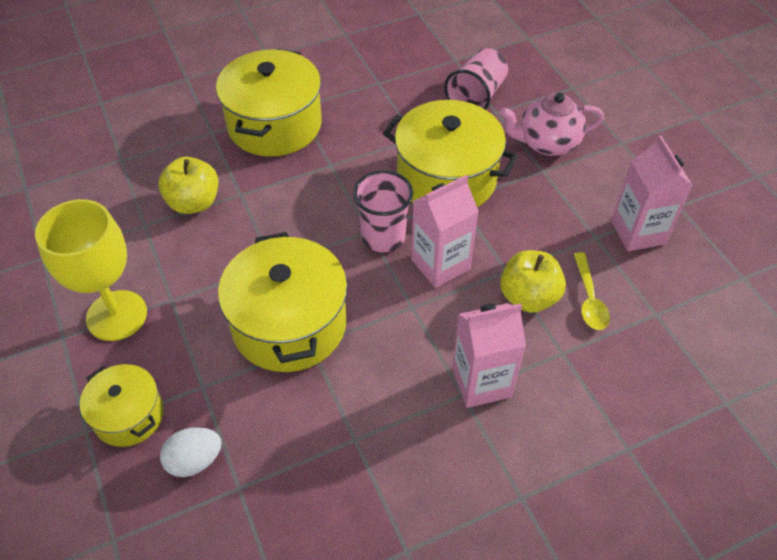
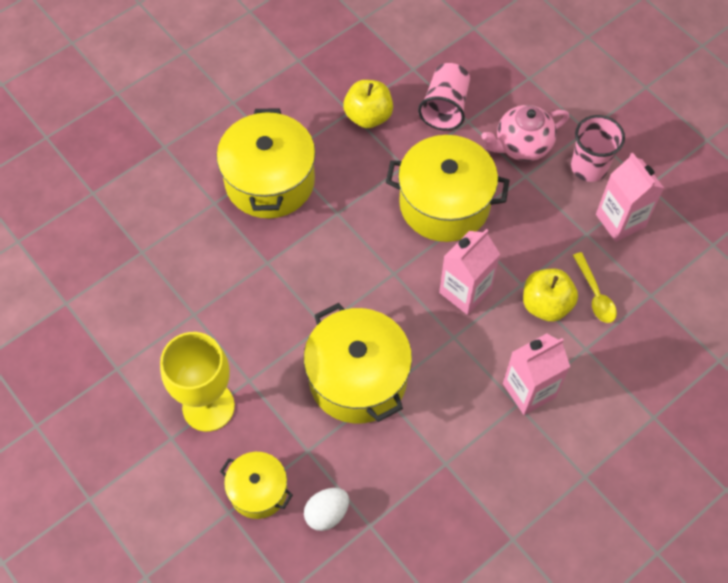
camera: 15 degrees left, 10 degrees up
(194, 203) = (229, 281): yellow apple -> yellow apple (368, 116)
(383, 237) = (408, 276): pink cup -> pink cup (589, 167)

